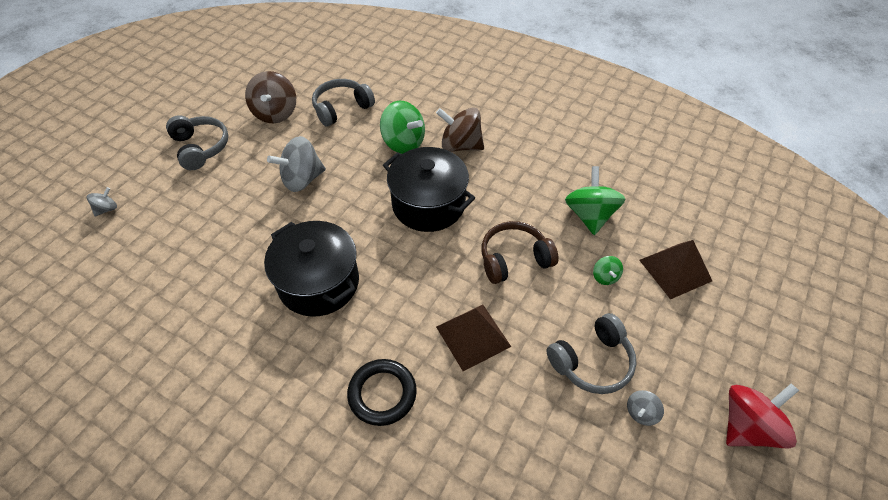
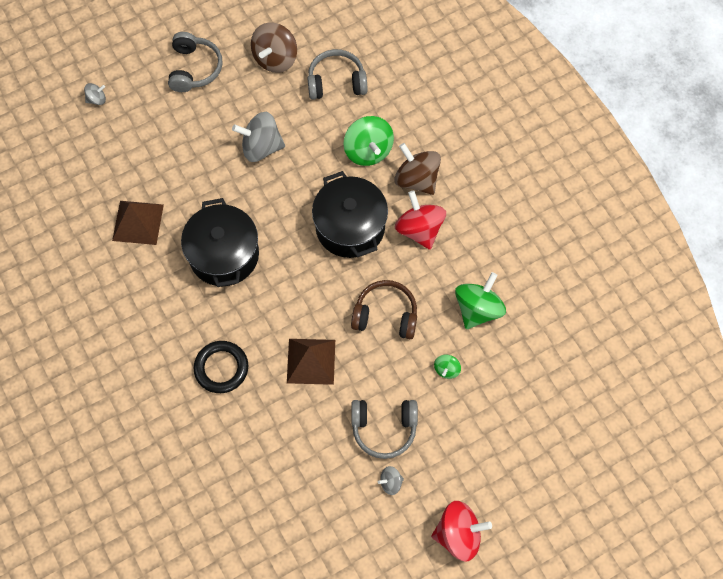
camera: 30 degrees right, 15 degrees up
(491, 179) = (419, 229): none -> red spinning top
(675, 270) = (508, 395): brown pyramid -> brown pyramid (138, 222)

